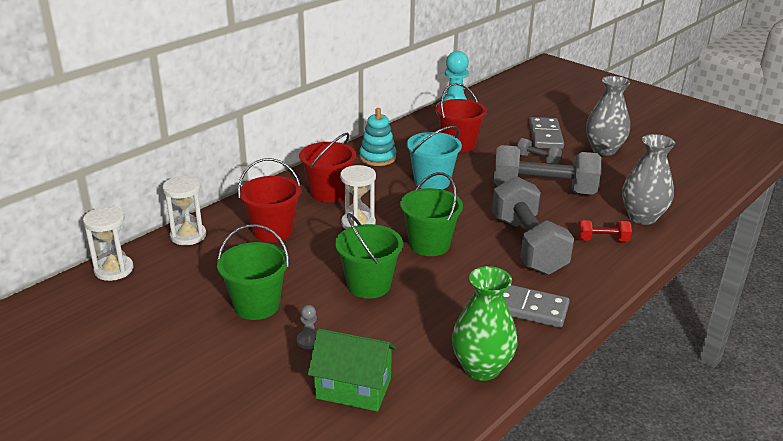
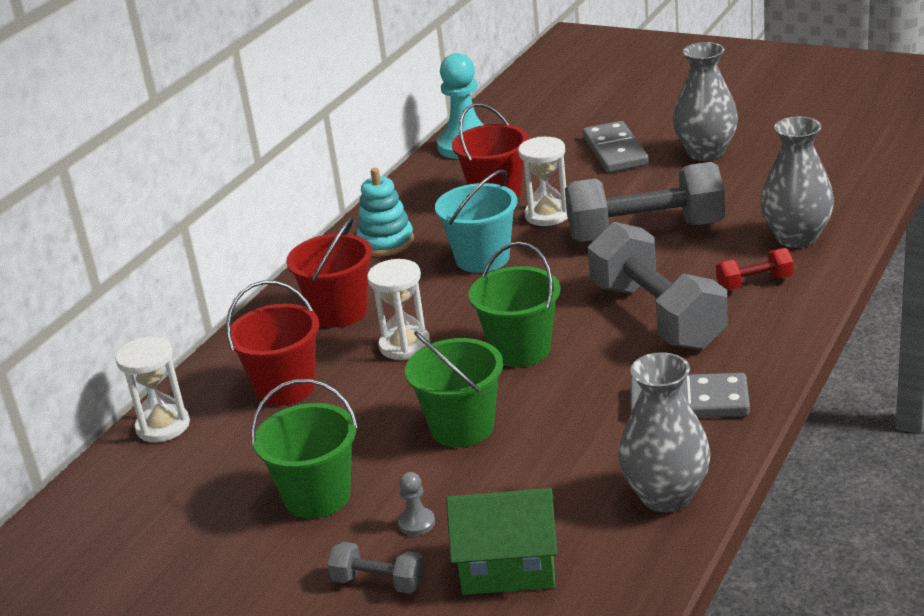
camera: 10 degrees left, 0 degrees up
(114, 270) = (79, 502): white hourglass -> white hourglass (547, 215)
(481, 368) = (666, 496): green vase -> grey vase
(537, 160) = (619, 190): grey dumbbell -> grey dumbbell (379, 582)

